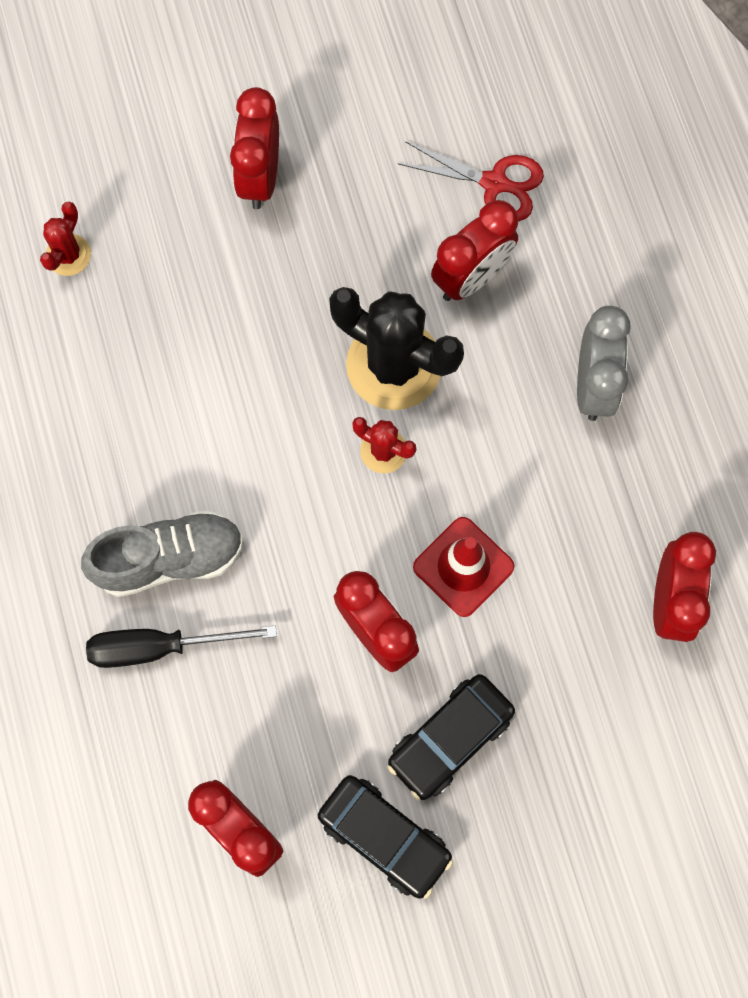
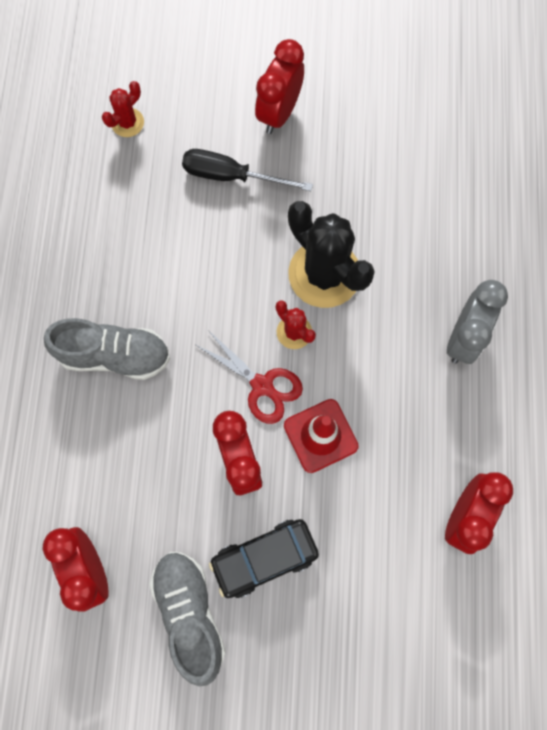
camera: 20 degrees right, 0 degrees up
(160, 647) = (84, 415): black screwdriver -> black screwdriver (231, 176)
(384, 837) = (189, 613): black car -> grey shoe
(471, 277) = (403, 231): red clock -> none
(495, 183) = (444, 171): red scissors -> red scissors (262, 386)

